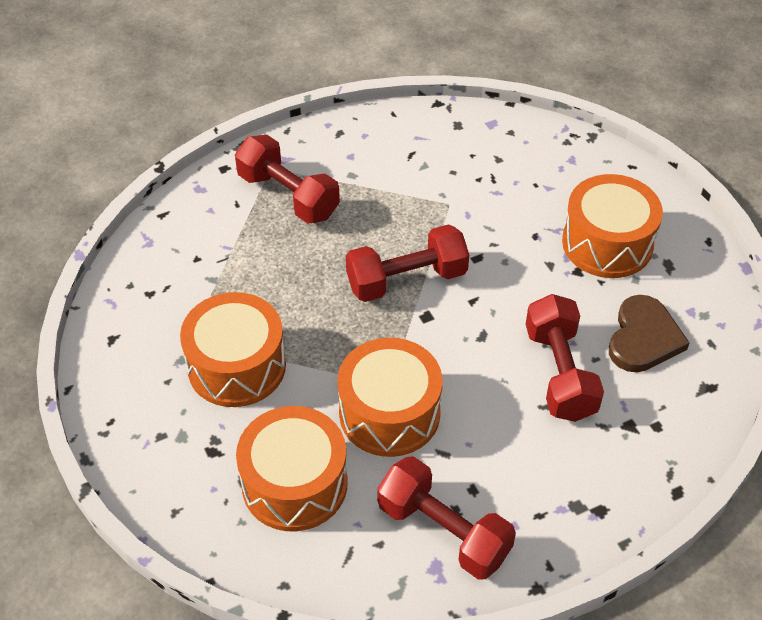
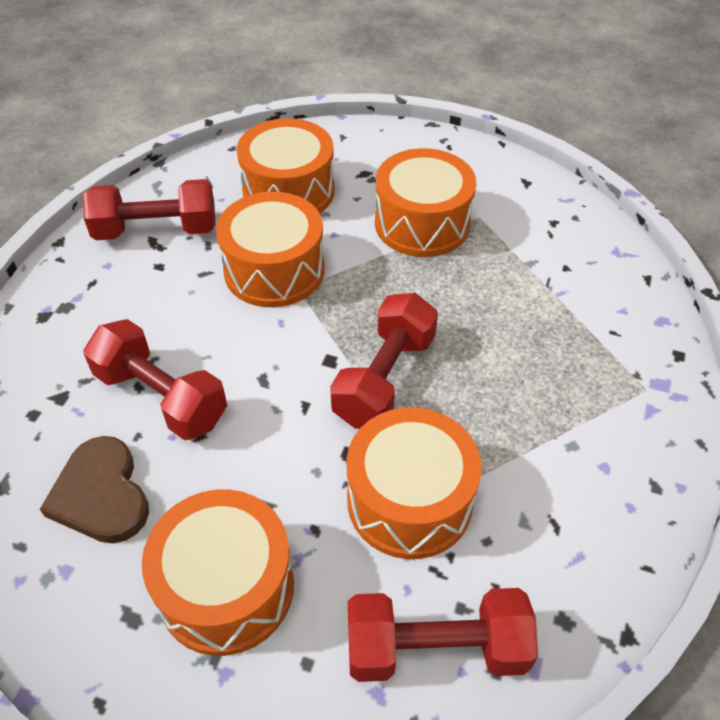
camera: 135 degrees right, 0 degrees up
(288, 195) = (589, 374): red dumbbell -> red dumbbell (436, 648)
(470, 213) = (409, 500): none -> orange drum

